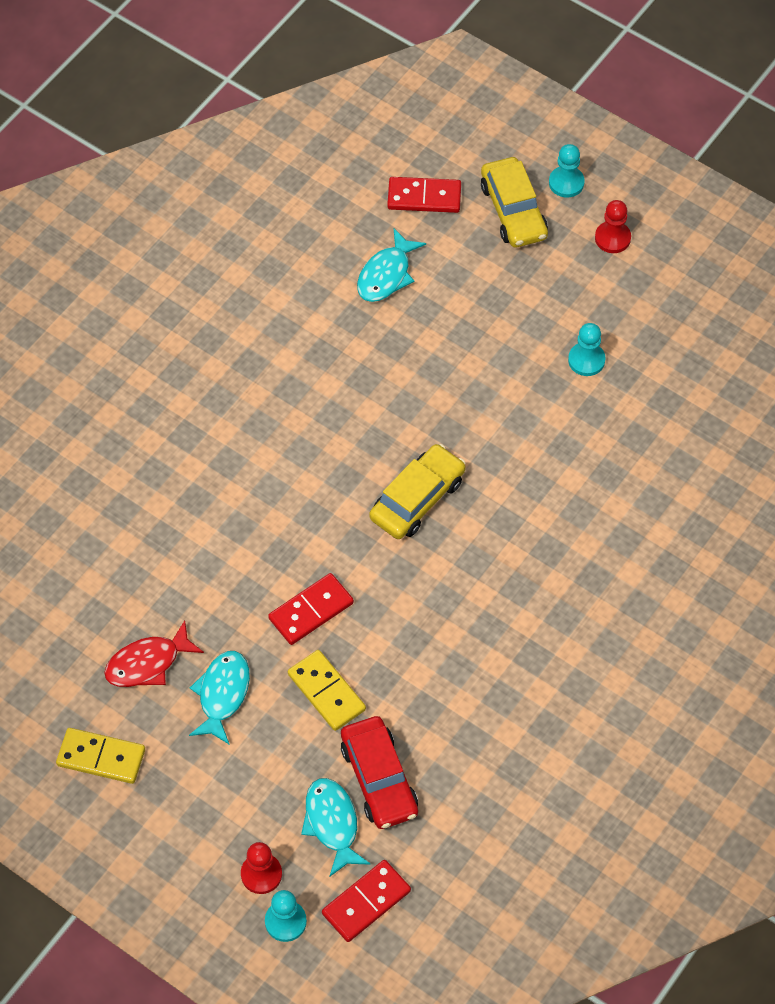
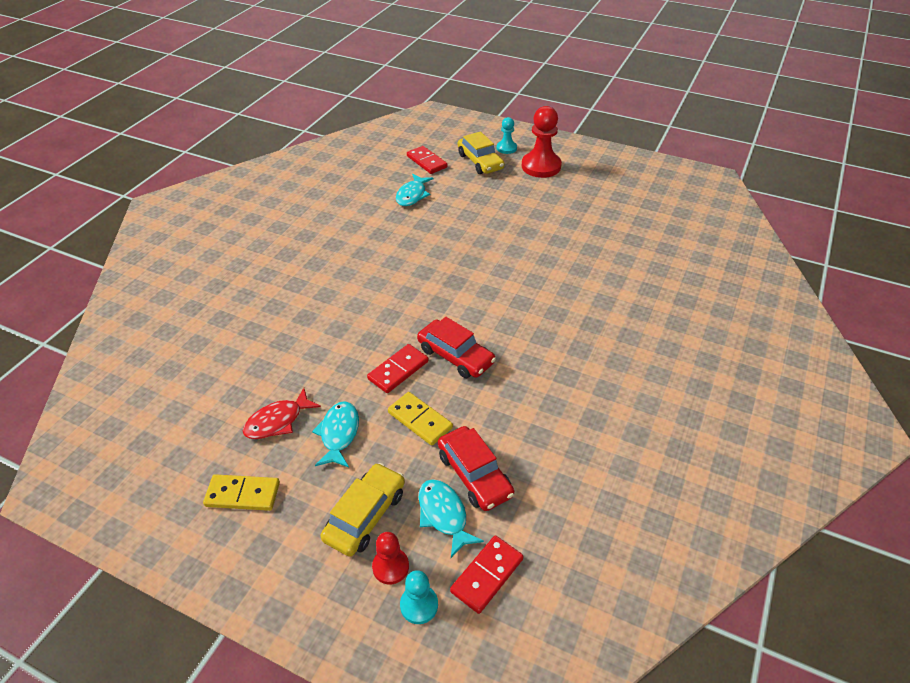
camera: 10 degrees left, 15 degrees down
(391, 600) = (455, 356): none -> red car
(417, 499) = (459, 297): yellow car -> yellow car (365, 515)
(424, 197) = (427, 162): red domino -> red domino turned 60 degrees clockwise
(586, 360) = (545, 218): turquoise pawn -> none
(612, 238) = (541, 166): red pawn -> red pawn, size x1.86

